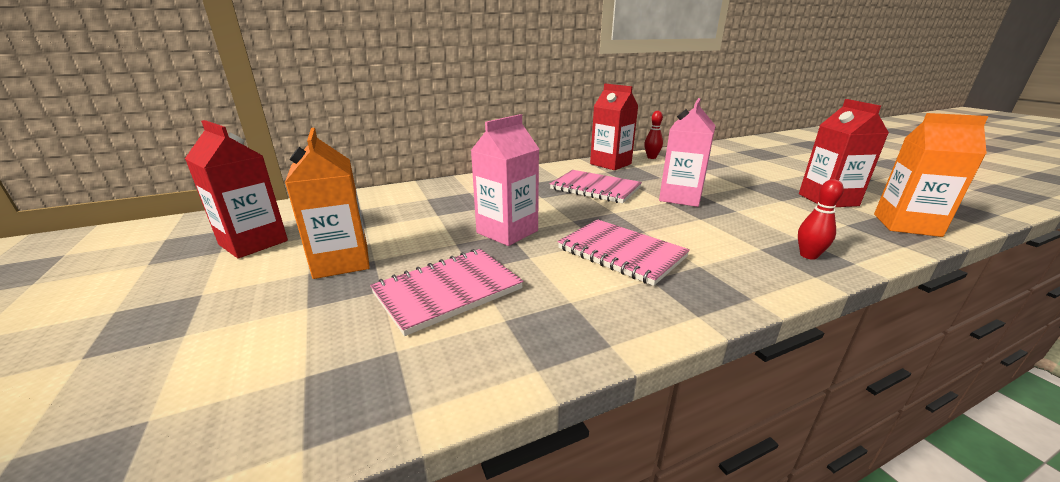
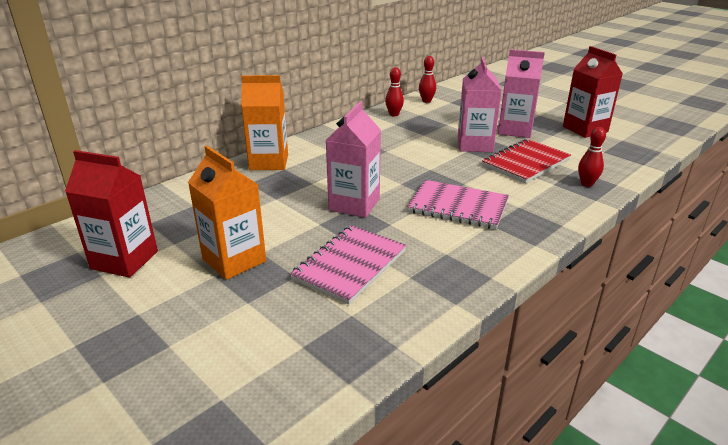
camera: 20 degrees left, 5 degrees up
(595, 188) = (398, 146): pink notebook -> none
(610, 164) = (394, 114): red carton -> red bowling pin
(733, 222) = (525, 163): none -> red notebook
(736, 190) = (515, 130): none -> pink carton
(906, 225) = (641, 145): orange carton -> orange carton (269, 162)

